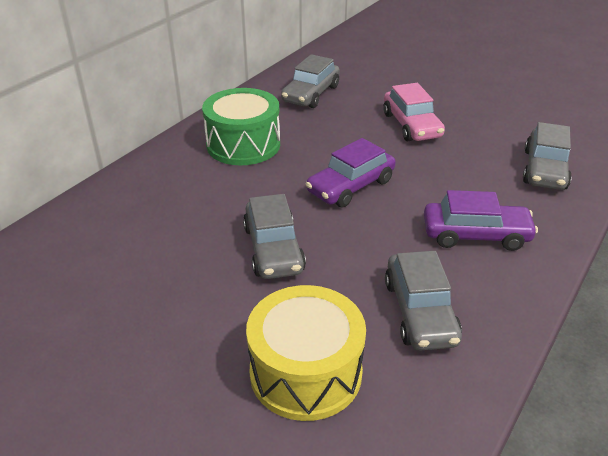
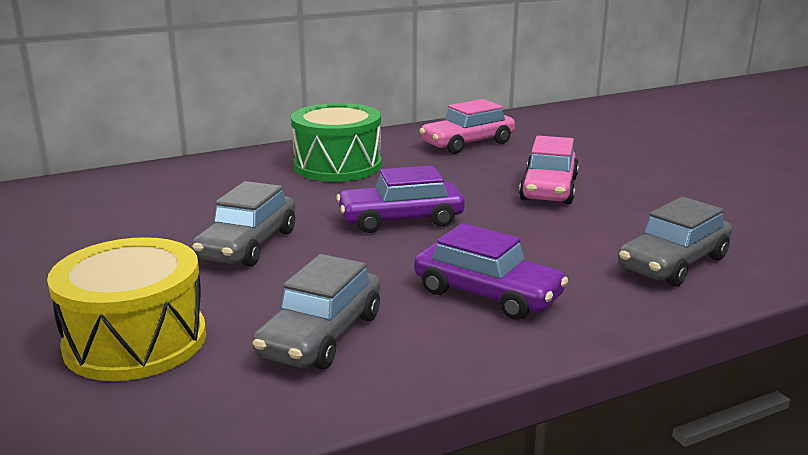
camera: 30 degrees right, 15 degrees down
(311, 94) = (467, 143): grey car -> pink car

